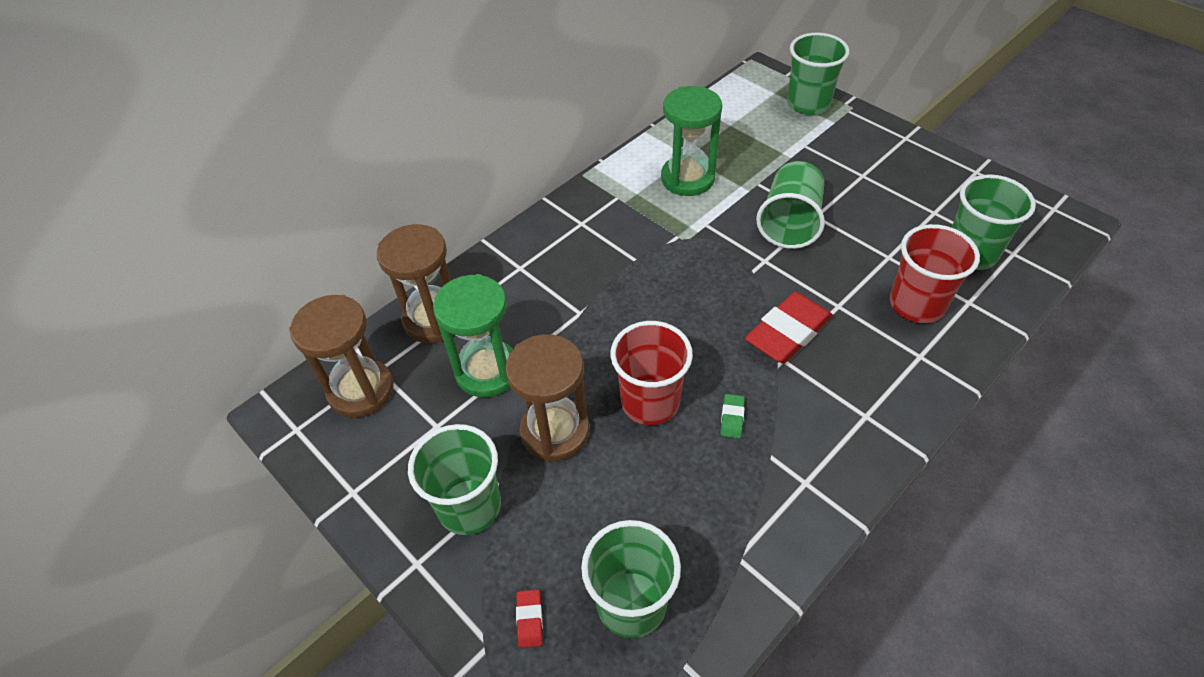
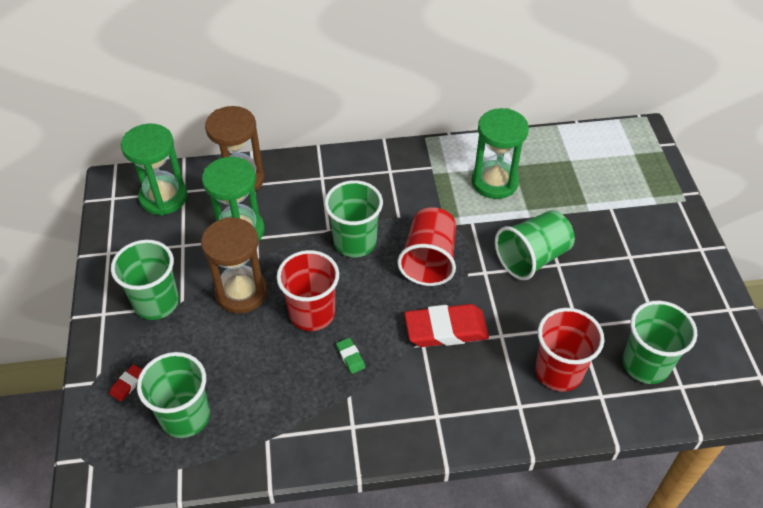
camera: 35 degrees right, 0 degrees up
(361, 390) = (163, 197): brown hourglass -> green hourglass
(705, 280) = (429, 260): none -> red cup
(732, 418) = (350, 357): green eraser -> green eraser turned 75 degrees counterclockwise
(808, 104) = (651, 177): green cup -> green cup (355, 242)

